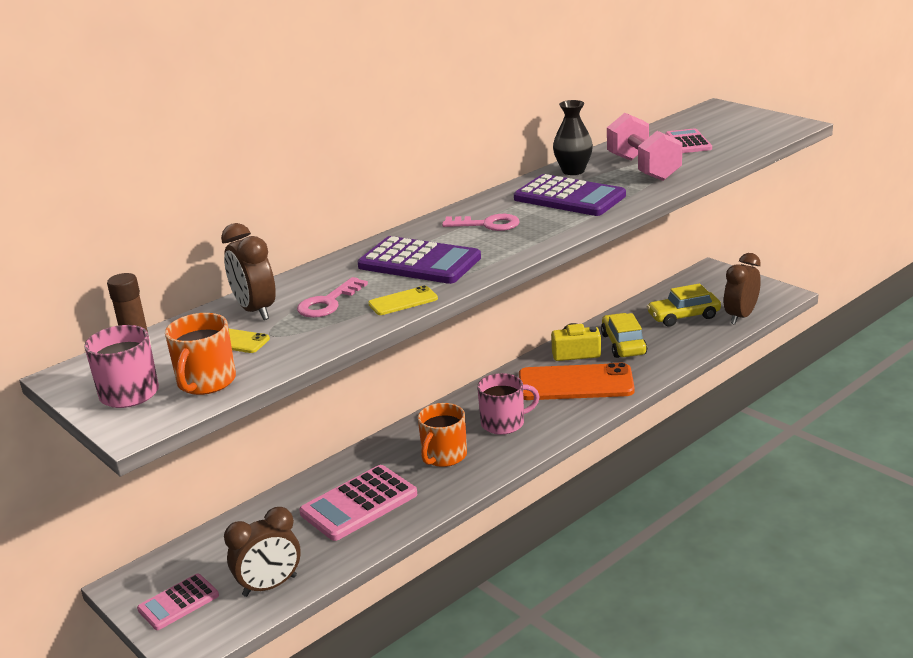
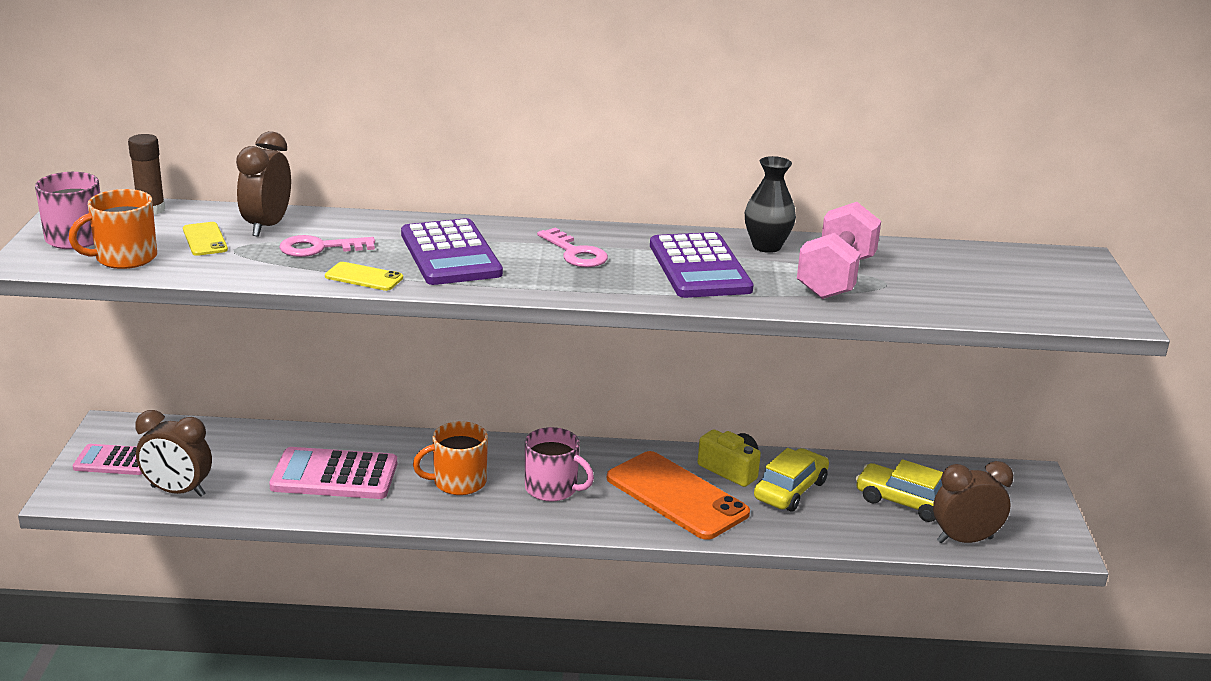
camera: 40 degrees right, 0 degrees up
(688, 142) = (948, 277): pink calculator -> none

